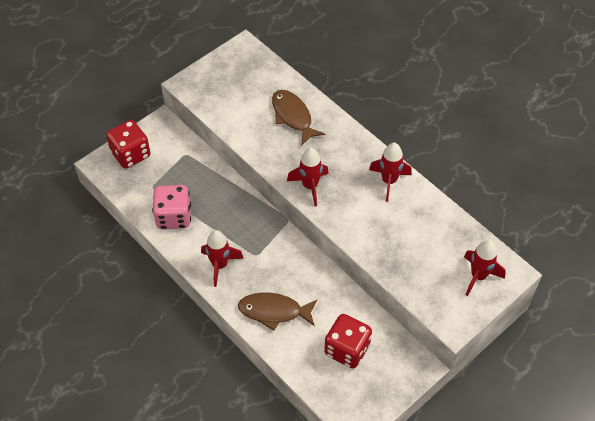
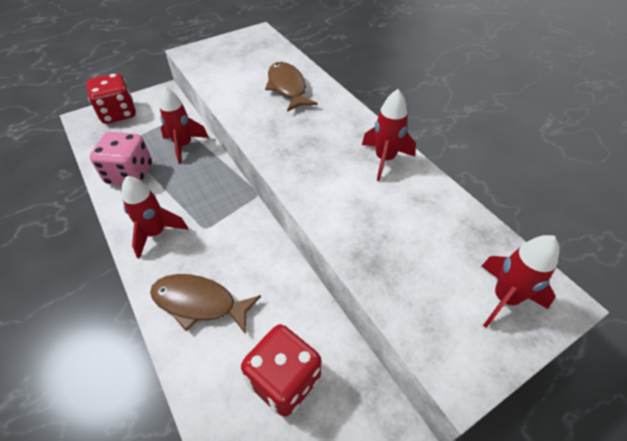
camera: 10 degrees right, 5 degrees down
(310, 186) = (285, 153): red rocket -> red rocket (184, 146)

